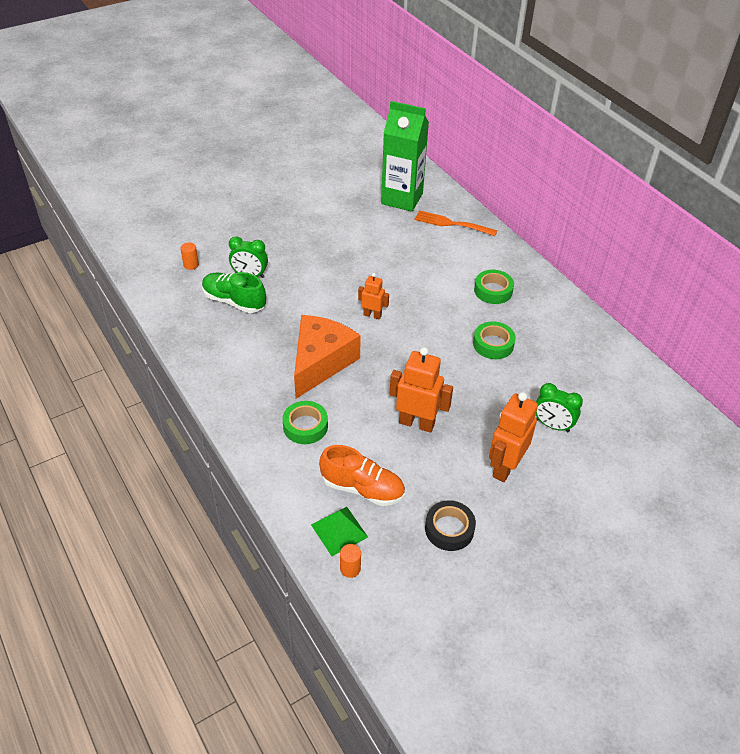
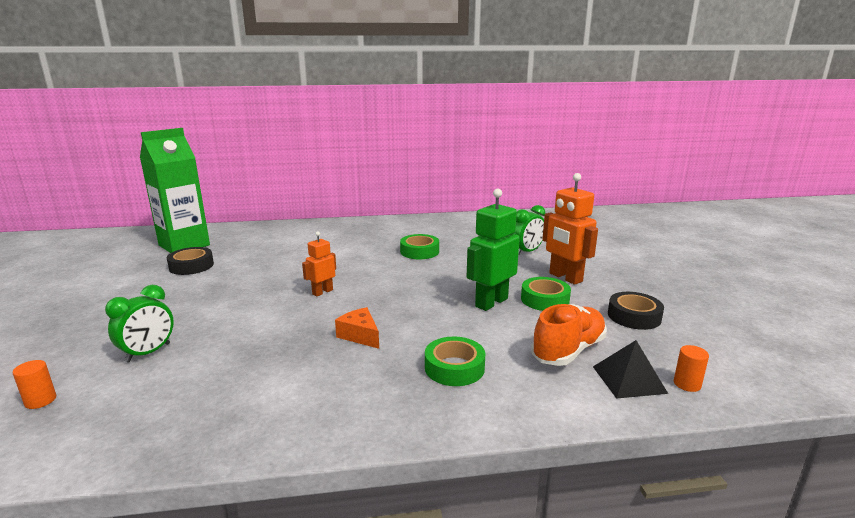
camera: 65 degrees left, 25 degrees down
(234, 301) = (177, 376): green shoe -> none
(320, 362) = (360, 335): orange cheese -> orange cheese, size x0.46
(339, 531) = (629, 379): green pyramid -> black pyramid
(369, 224) = (191, 266): none -> black tape
(417, 423) = (491, 302): orange robot -> green robot
(451, 224) = (254, 235): orange fork -> none
(493, 291) = (357, 238): green tape -> green tape (544, 300)

